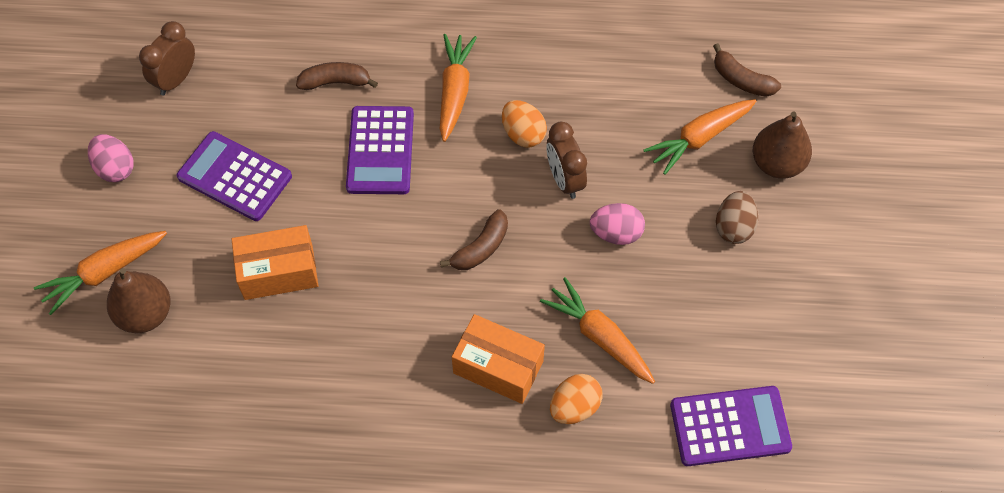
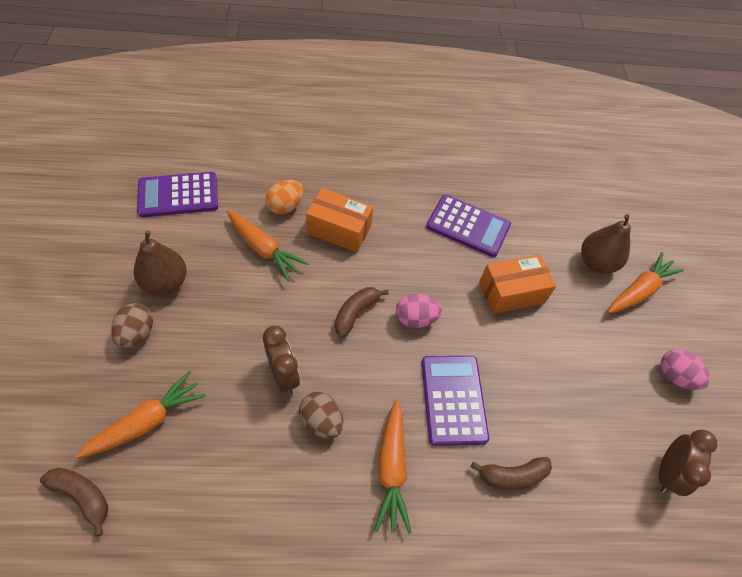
camera: 170 degrees right, 5 degrees down
(235, 177) = (573, 371): purple calculator -> purple calculator (468, 226)
(523, 134) = (321, 421): orange egg -> brown egg
(616, 233) = (242, 327): pink egg -> pink egg (415, 319)
(777, 163) = (76, 396): brown pear -> brown pear (165, 283)

